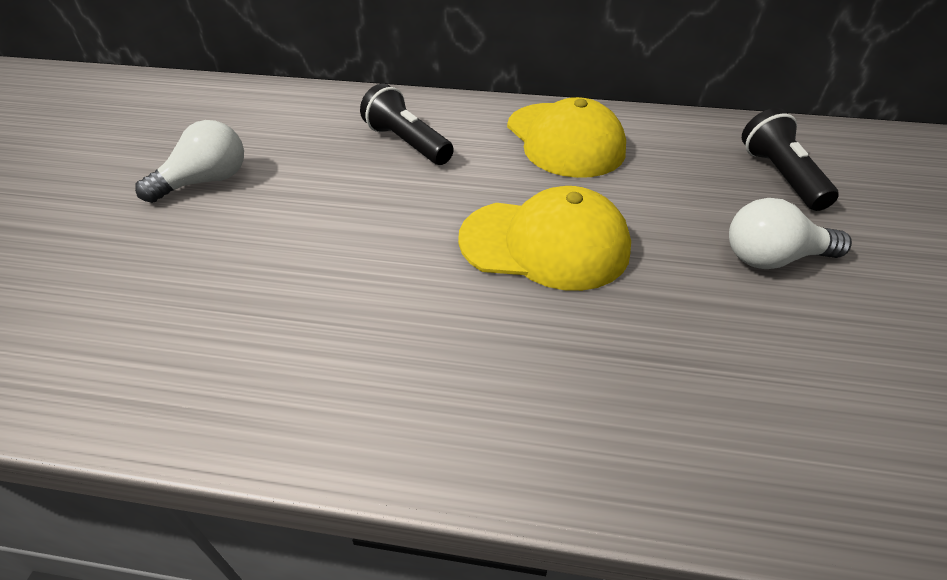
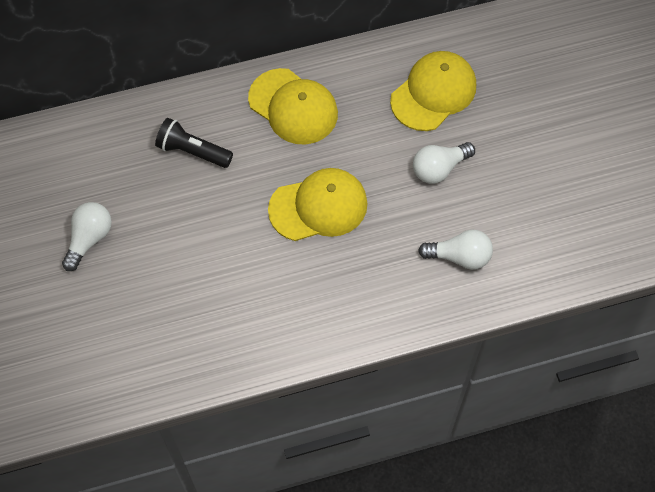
camera: 25 degrees left, 20 degrees up
(780, 176) = (433, 93): black flashlight -> yellow cap
(792, 400) = (459, 256): none -> white light bulb

